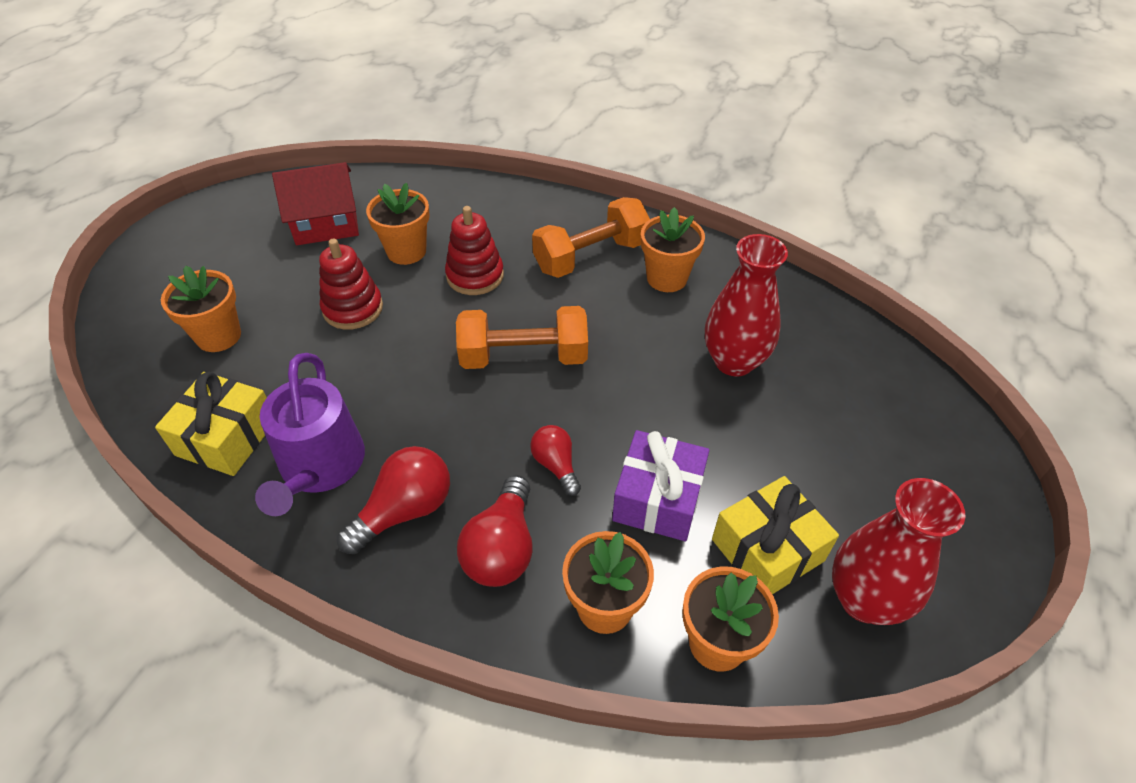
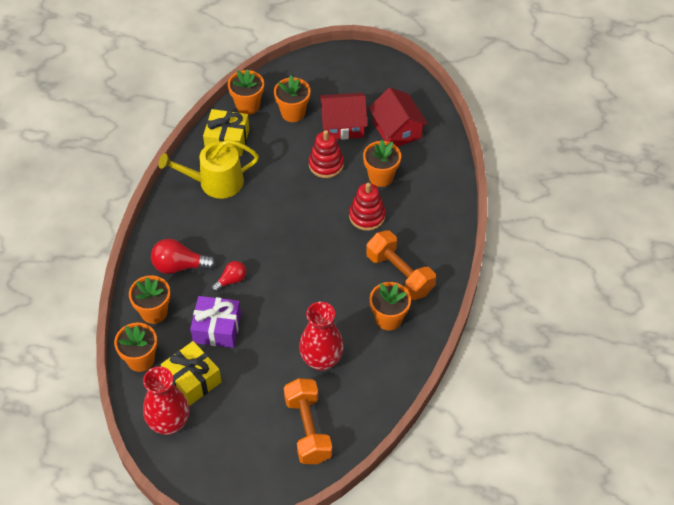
camera: 80 degrees right, 5 degrees up
(161, 397) = (248, 105): none -> orange flower pot
(282, 279) = (343, 125): none -> red house
(319, 467) = (215, 182): purple watering can -> yellow watering can
(405, 510) = (195, 223): red light bulb -> none
(524, 357) = (304, 253): orange dumbbell -> orange dumbbell (308, 429)

